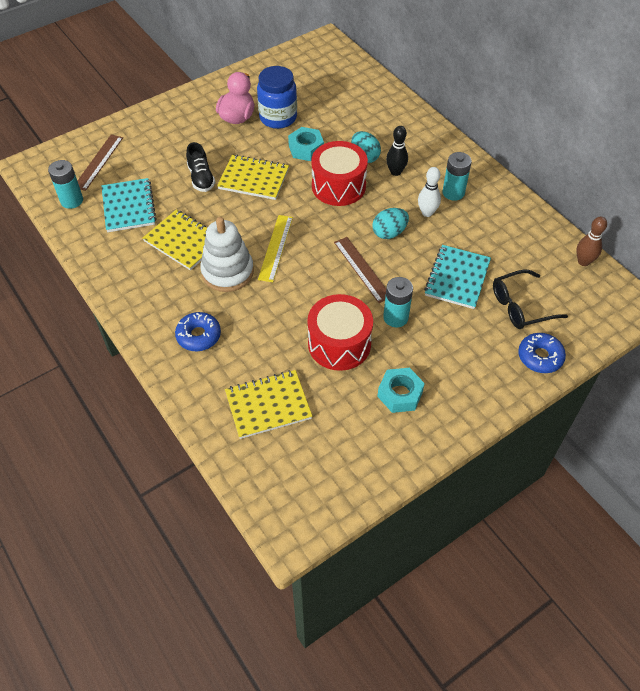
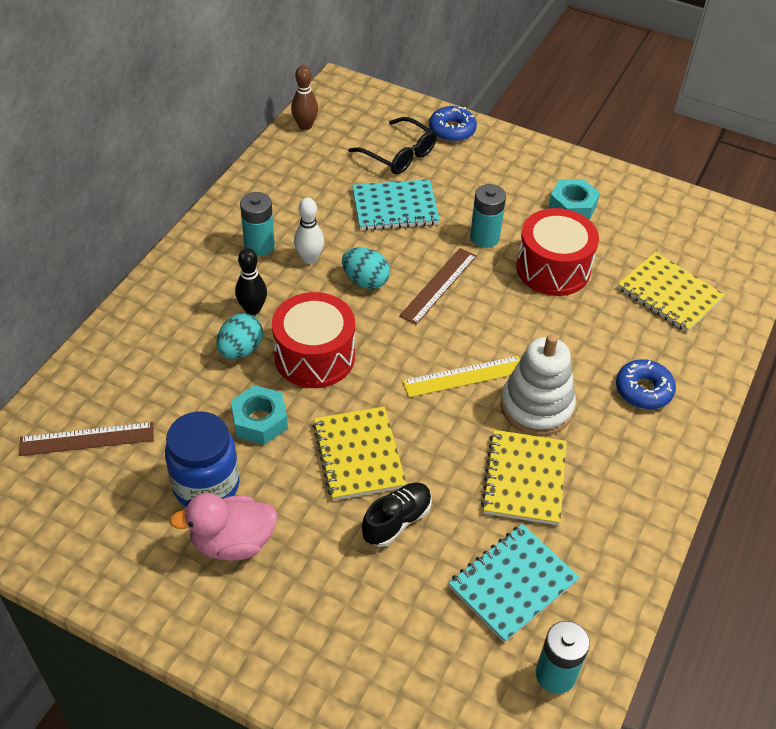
camera: 120 degrees left, 5 degrees down
(99, 162) = (452, 691): brown ruler -> brown ruler (87, 439)

